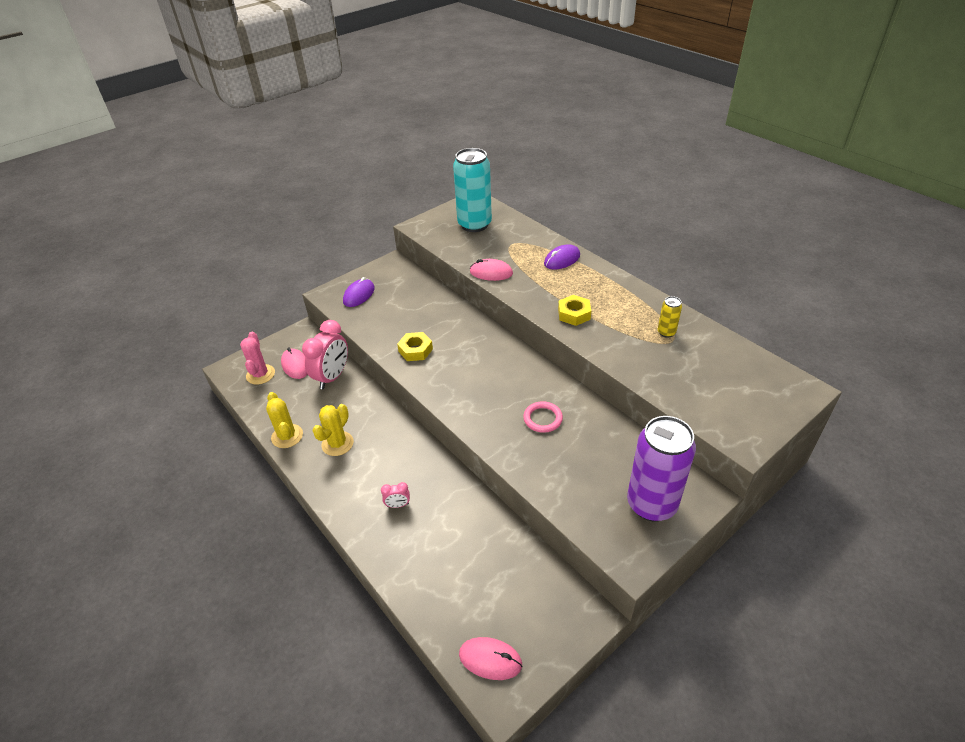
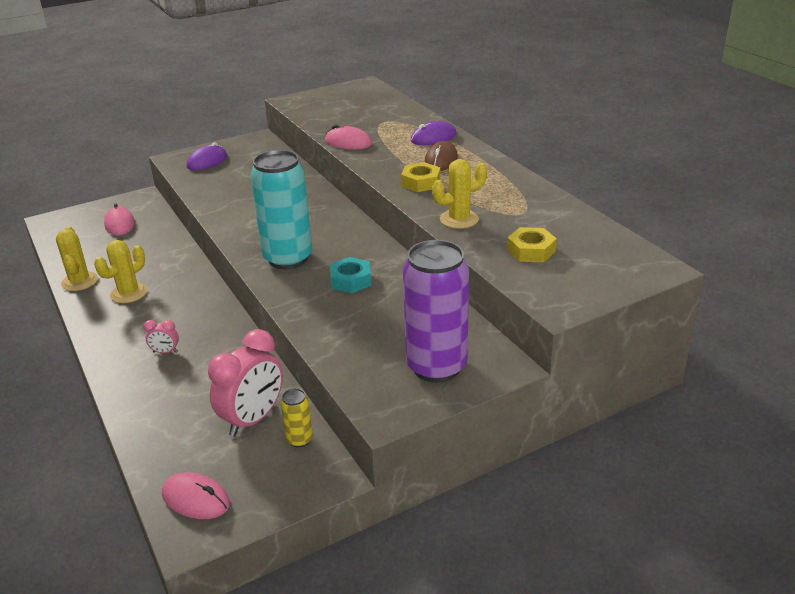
camera: 10 degrees right, 10 degrees down
(260, 374) = (79, 228): pink cactus -> none
(332, 377) = (153, 237): pink clock -> pink clock (253, 419)
(415, 350) = (242, 211): yellow nut -> yellow nut (531, 251)
(474, 224) = (353, 103): turquoise can -> turquoise can (288, 258)
(542, 419) = (351, 280): pink ring -> turquoise nut
(579, 286) = (441, 160): none -> brown mouse
(624, 353) = (459, 219): none -> yellow cactus
(666, 332) = (518, 206): yellow can -> yellow can (299, 440)

